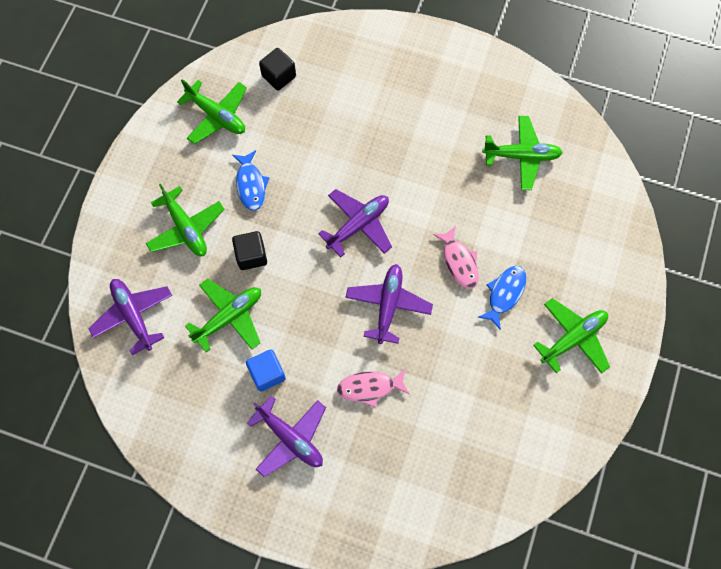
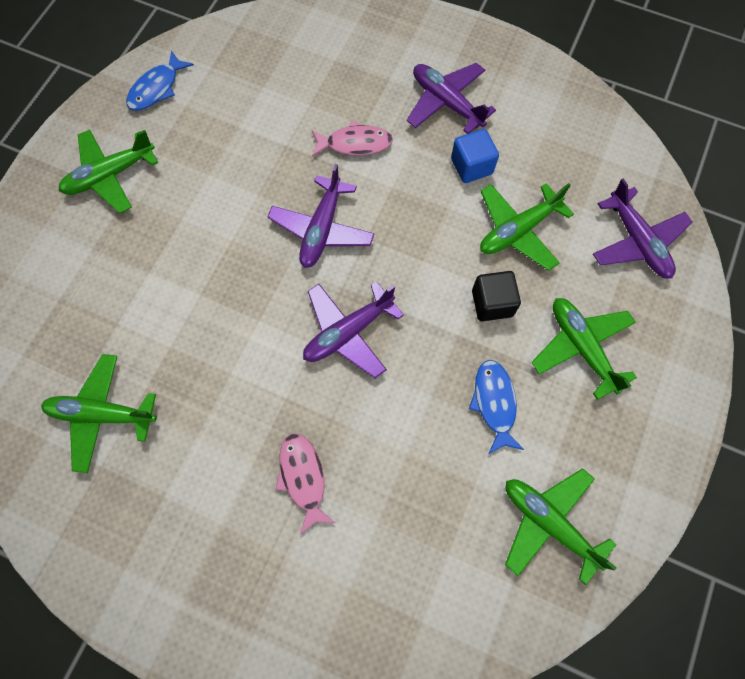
camera: 175 degrees left, 0 degrees up
(279, 76) = (451, 590): black cube -> none
(459, 262) = (224, 273): pink fish -> pink fish (303, 477)
(504, 294) = (177, 231): blue fish -> blue fish (156, 88)

